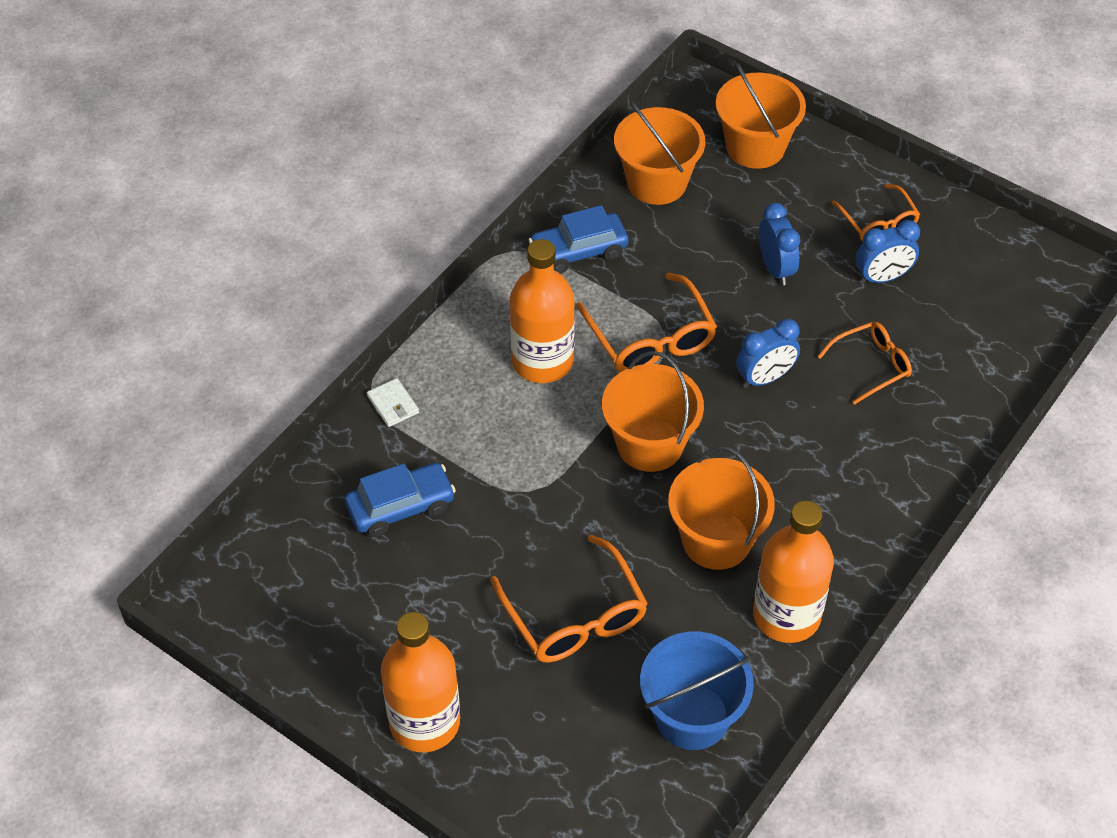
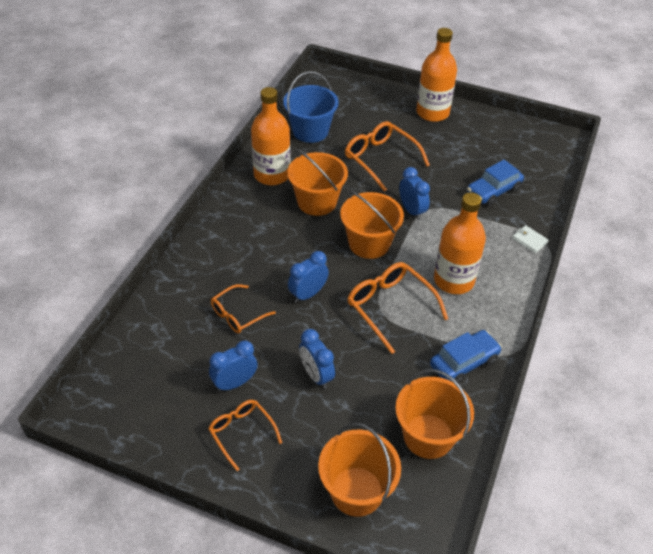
camera: 165 degrees right, 5 degrees down
(558, 492) = (412, 211): none -> blue clock

